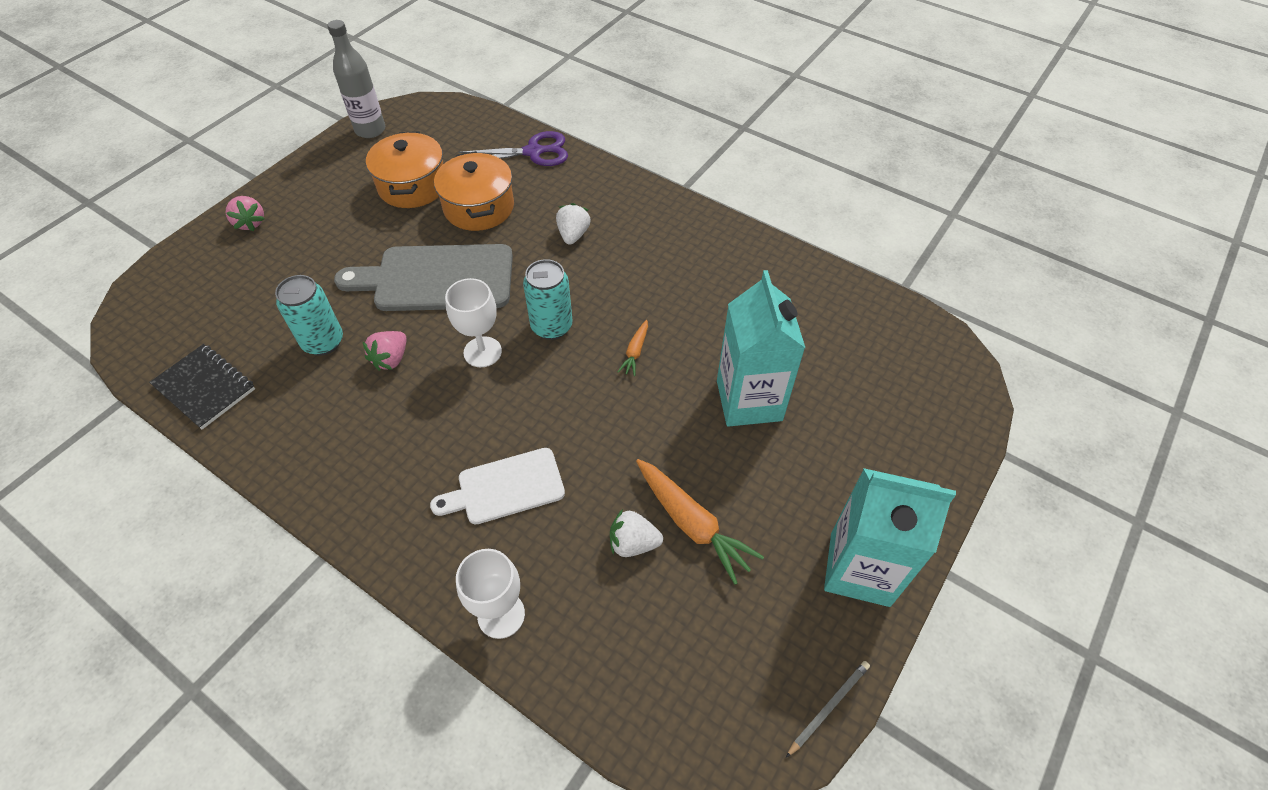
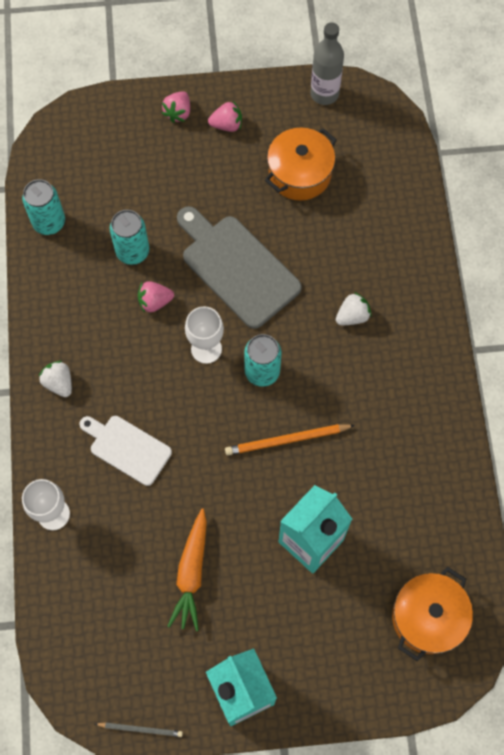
camera: 50 degrees right, 15 degrees up
(205, 387) = (49, 222): black notebook -> turquoise can
(308, 200) = (227, 125): none -> pink strawberry
(479, 207) = (320, 234): orange pot -> orange pot (427, 617)
(533, 152) = (407, 218): purple scissors -> none
(633, 543) = (151, 549): white strawberry -> white strawberry (59, 383)
(635, 352) = (287, 440): orange carrot -> orange pencil

